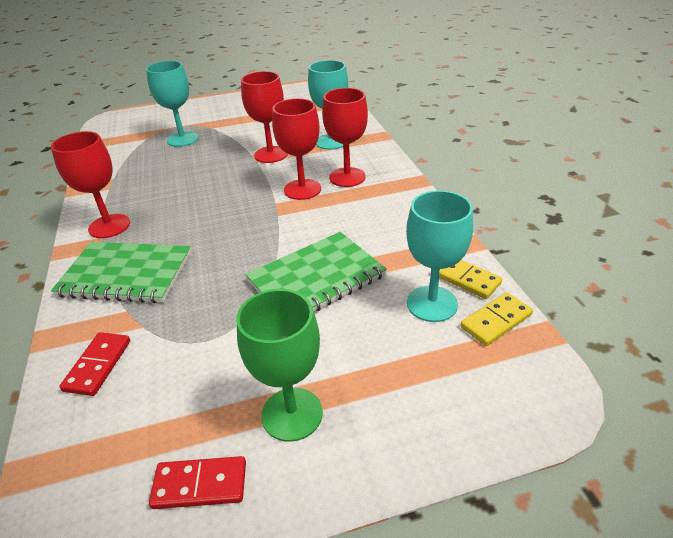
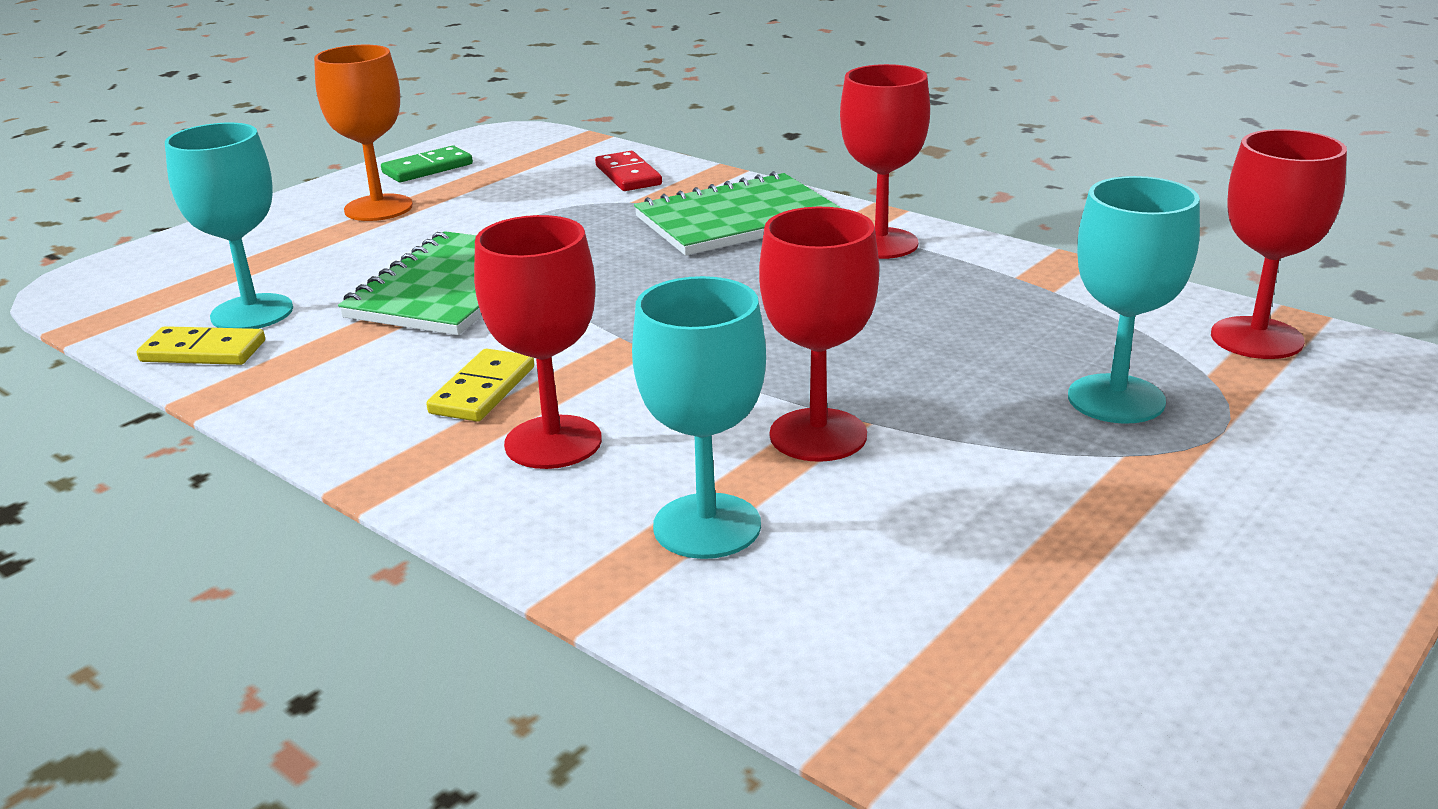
camera: 145 degrees right, 10 degrees down
(200, 484) = (427, 168): red domino -> green domino
(292, 414) = (378, 208): green goblet -> orange goblet
(302, 189) = (627, 387): red goblet -> red goblet (1256, 338)
(496, 321) = (148, 322): yellow domino -> yellow domino (482, 390)

